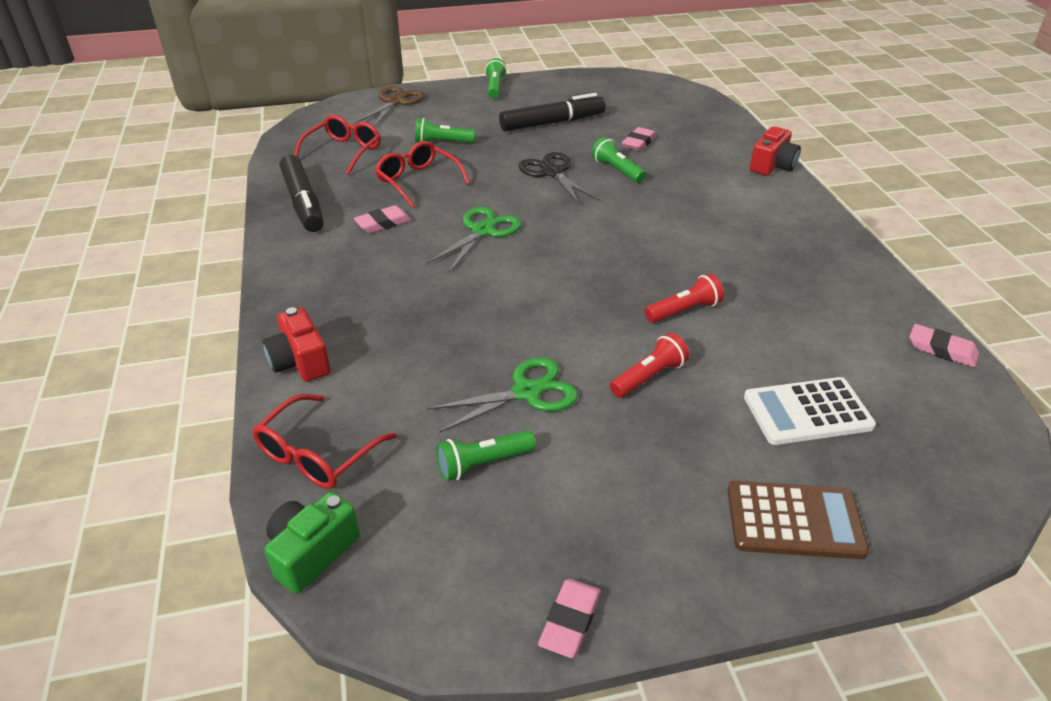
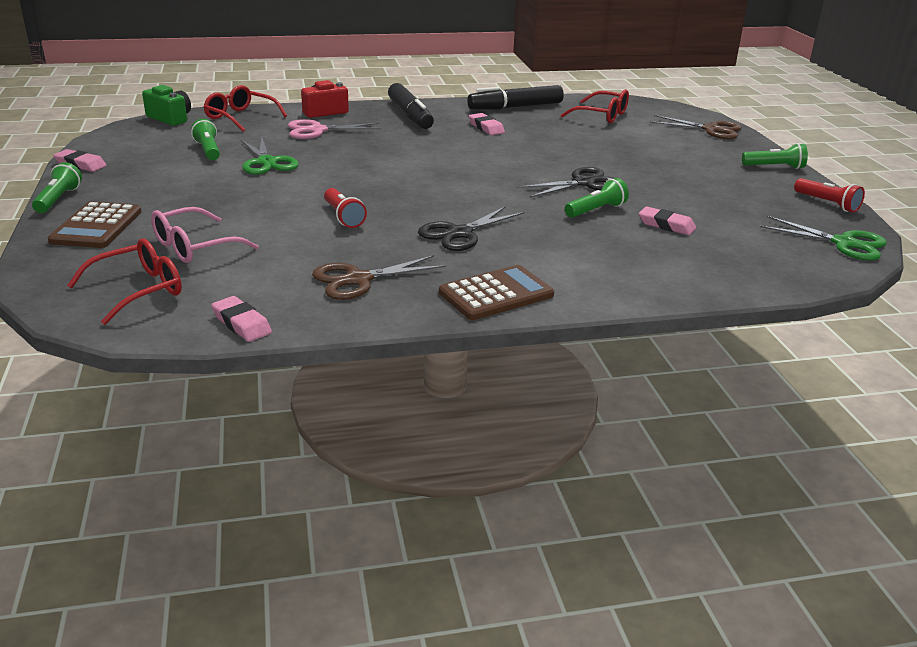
camera: 90 degrees right, 10 degrees down
(390, 359) = (317, 130): none -> pink scissors
(418, 181) = (555, 137): red glasses -> red glasses (138, 291)
(442, 143) = (632, 145): green flashlight -> green flashlight (58, 199)
(483, 231) = (475, 156): green scissors -> green scissors (844, 243)
(552, 123) = (698, 188): black marker -> black marker (410, 115)
(648, 377) = (265, 197): red flashlight -> red flashlight (827, 203)
(696, 239) = (459, 234): none -> black scissors
(772, 166) = (632, 295): red camera -> none
(805, 221) = (496, 294): none -> brown calculator
(807, 411) = (195, 247): white calculator -> pink glasses
(821, 291) = (358, 280): none -> brown scissors
(941, 350) = (241, 324): pink eraser -> pink eraser turned 75 degrees counterclockwise

